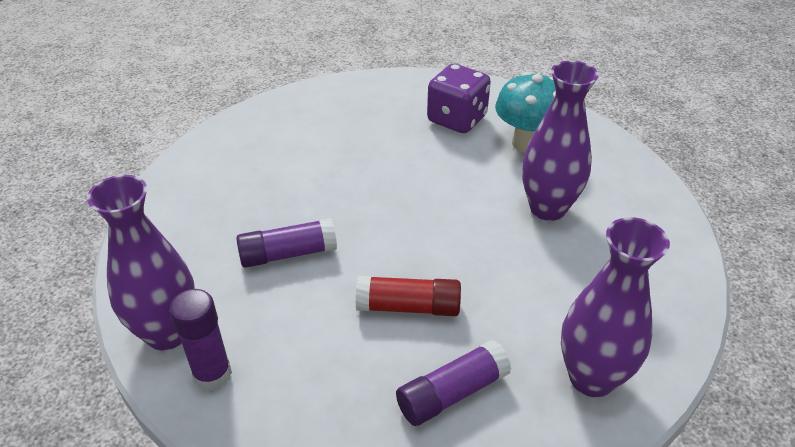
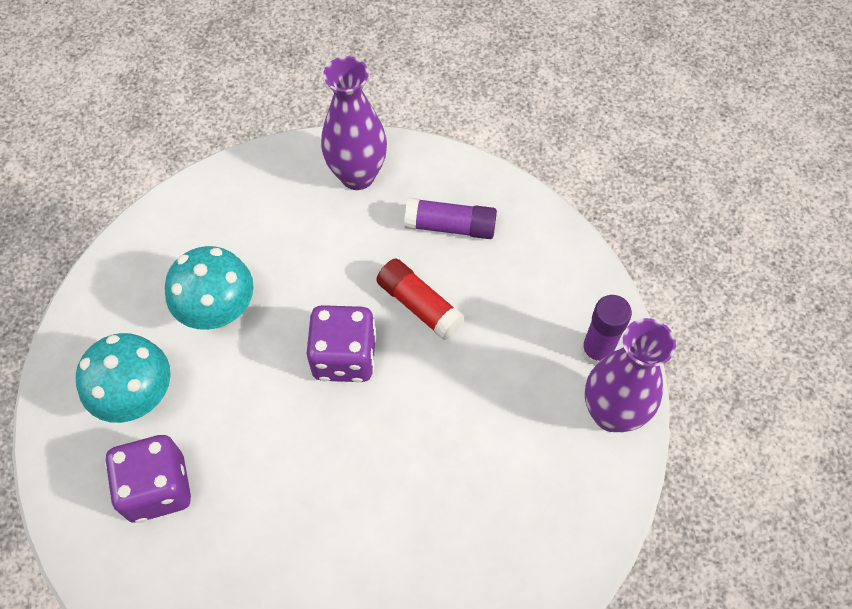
camera: 140 degrees left, 20 degrees up
(288, 254) = (468, 426): purple glue stick -> none
(427, 238) = (344, 357): none -> purple dice
(547, 208) = (219, 312): purple vase -> turquoise mushroom

